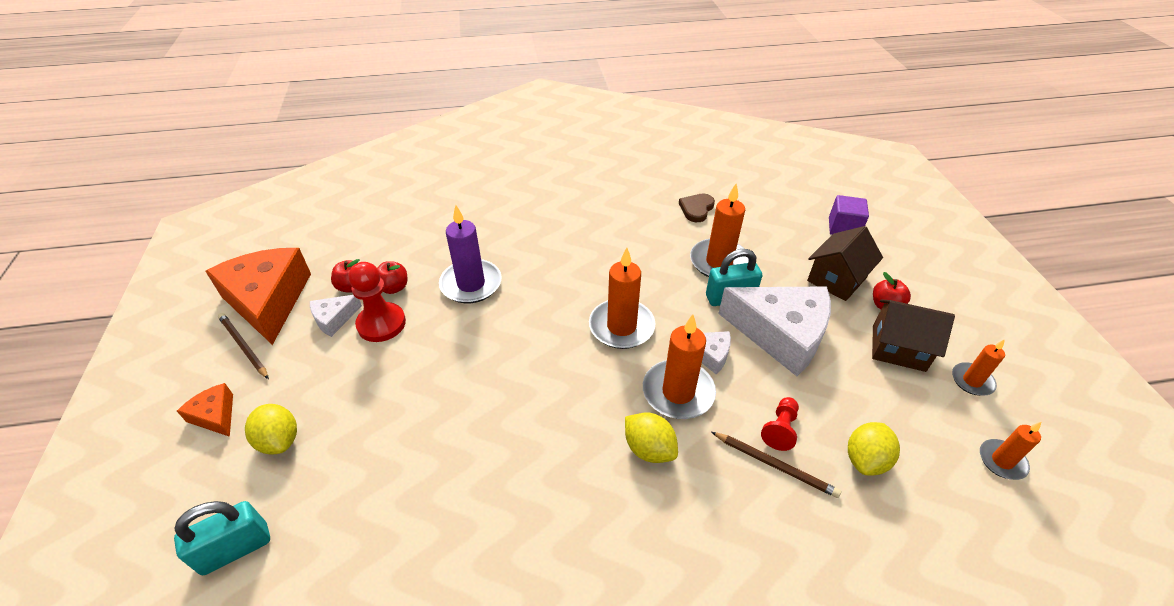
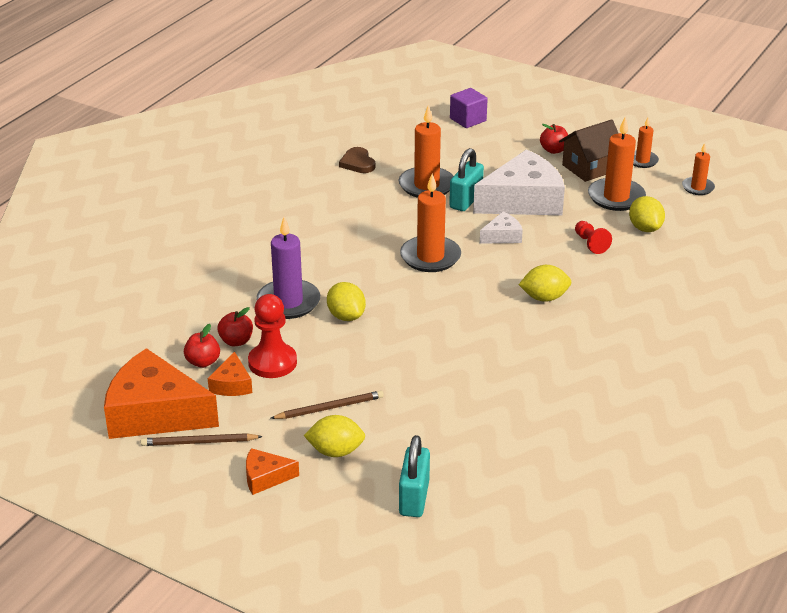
camera: 50 degrees left, 10 degrees down
(334, 319) = (232, 384): white cheese -> orange cheese
(483, 327) = (346, 316): none -> yellow lemon
(678, 392) = (516, 264): orange candle -> orange candle (616, 197)
(774, 465) = (611, 260): brown pencil -> brown pencil (329, 408)
(836, 279) = (508, 152): brown house -> none

